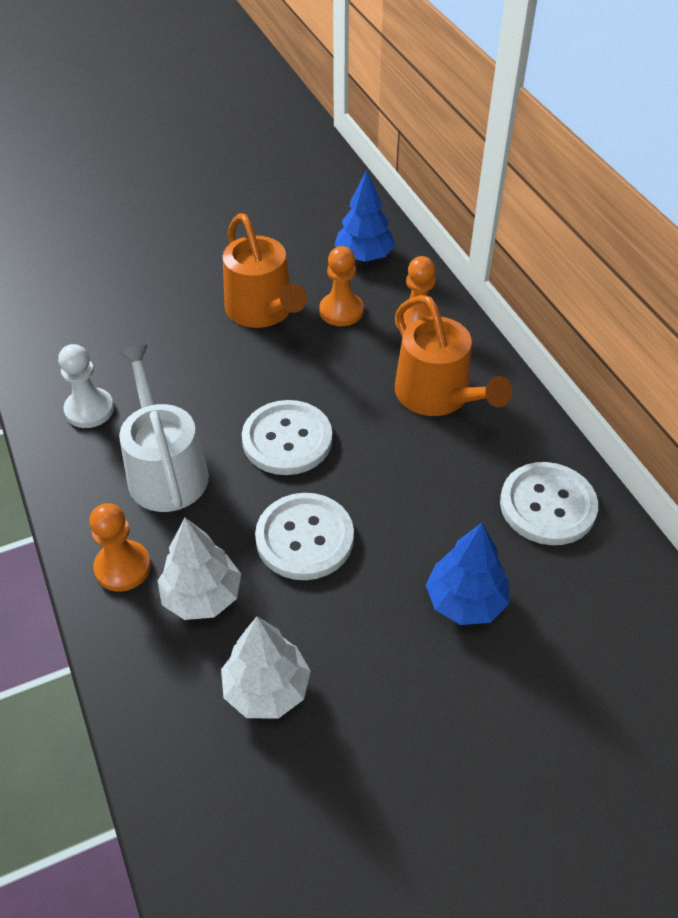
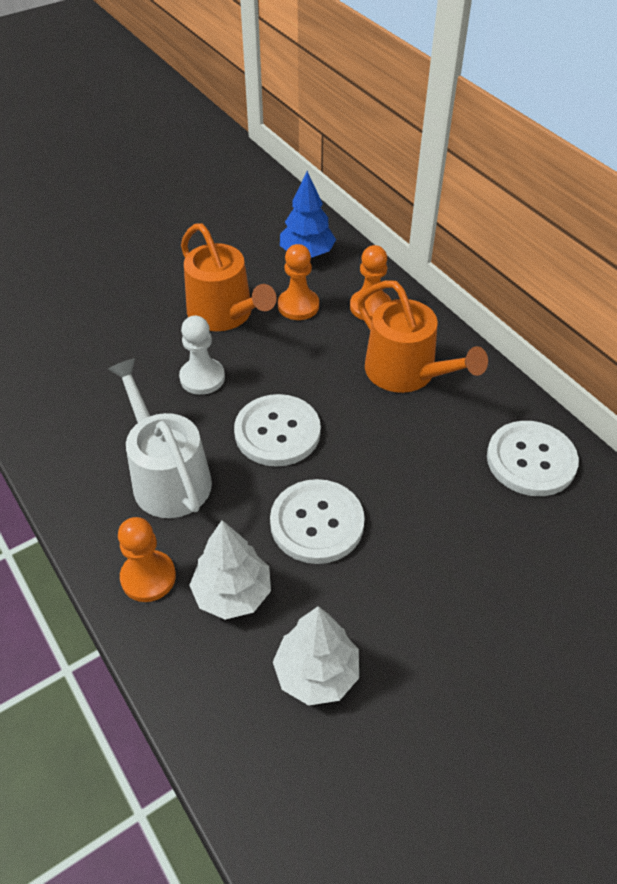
camera: 10 degrees left, 0 degrees up
(89, 409) = (79, 429): white pawn -> white pawn (202, 378)
(465, 601) = (480, 560): blue tree -> none

